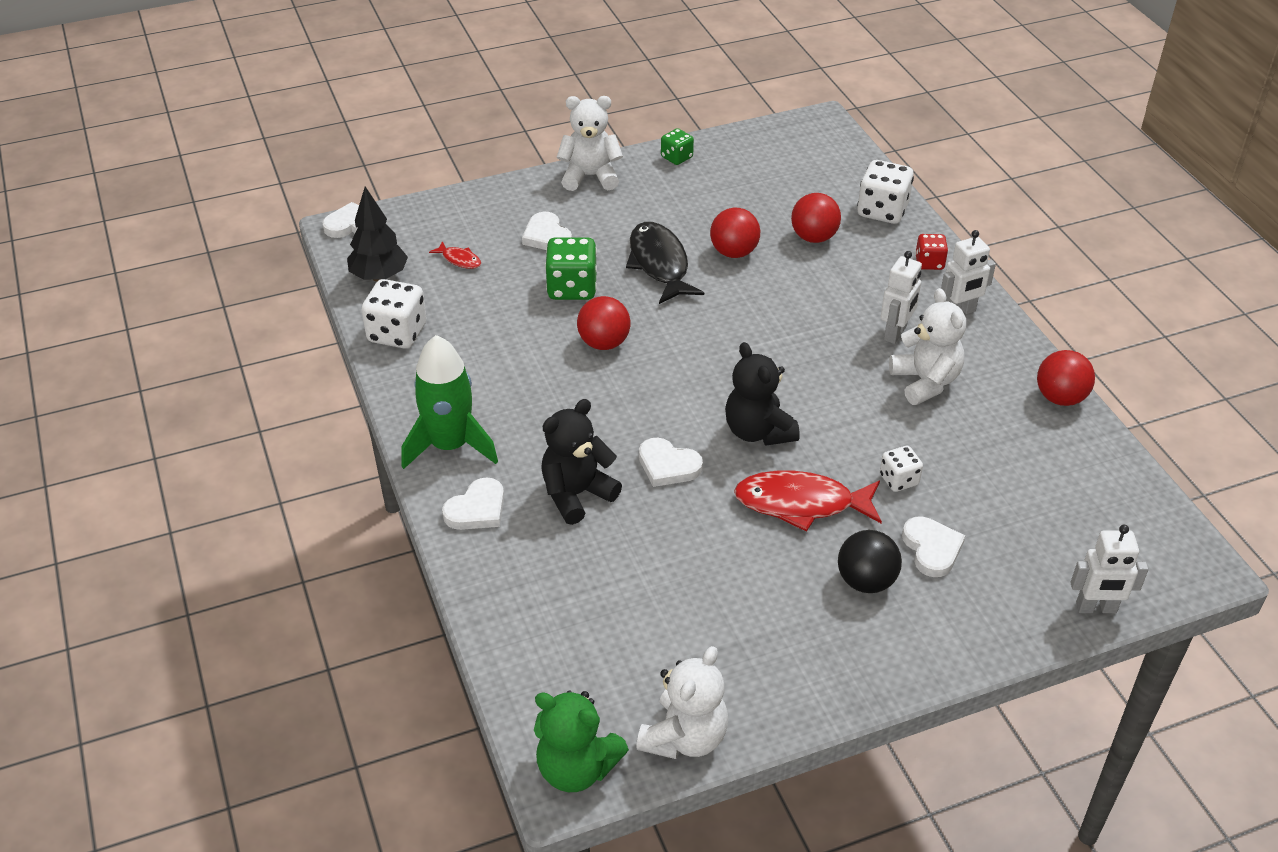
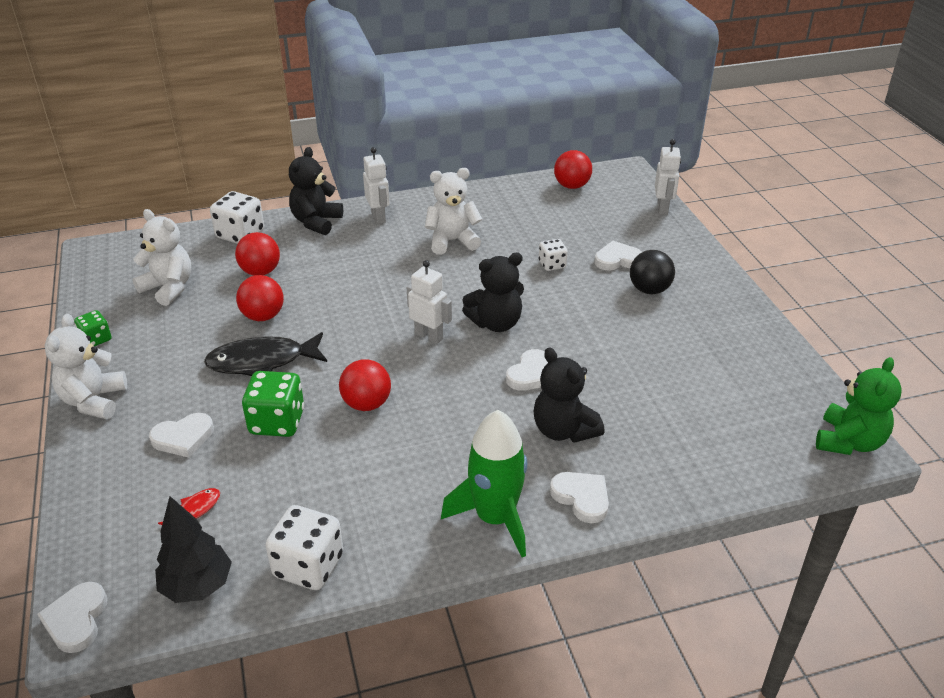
camera: 85 degrees left, 5 degrees down
(684, 737) = (805, 384): white teddy bear -> white teddy bear (169, 288)
(801, 503) = (575, 310): red fish -> none
(895, 333) = (395, 247): white robot -> white robot (429, 336)
(929, 263) = (316, 222): red dice -> black teddy bear
(1060, 398) = (477, 192): red ball -> red ball (571, 186)

